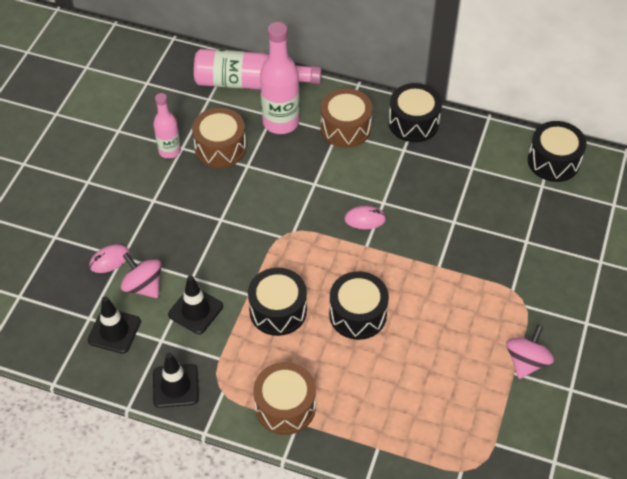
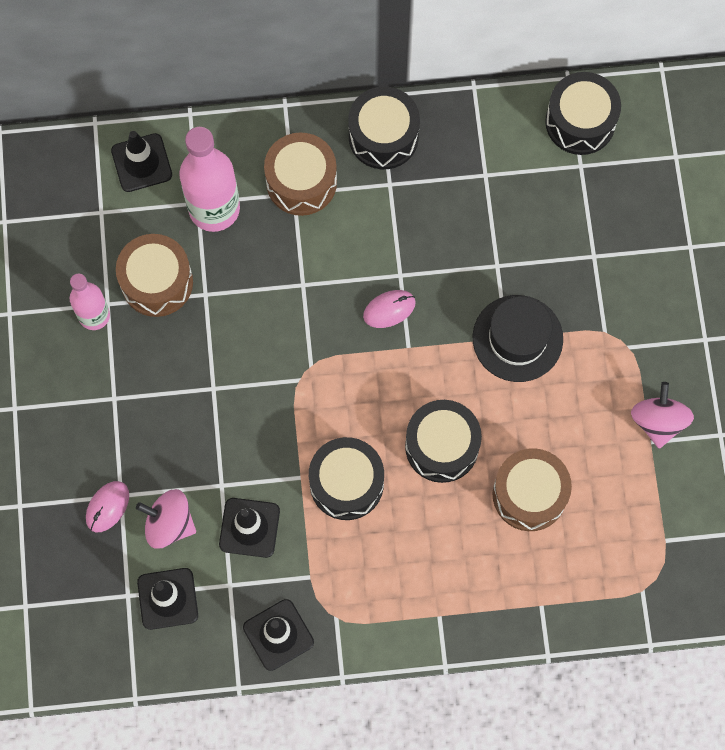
camera: 25 degrees left, 20 degrees up
(249, 83) = (141, 163): pink bottle -> black traffic cone
(285, 406) = (415, 602): brown drum -> brown drum (529, 494)
(446, 270) = (517, 338): none -> black hat

